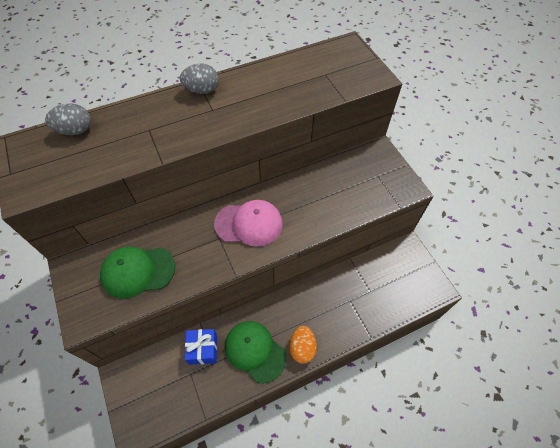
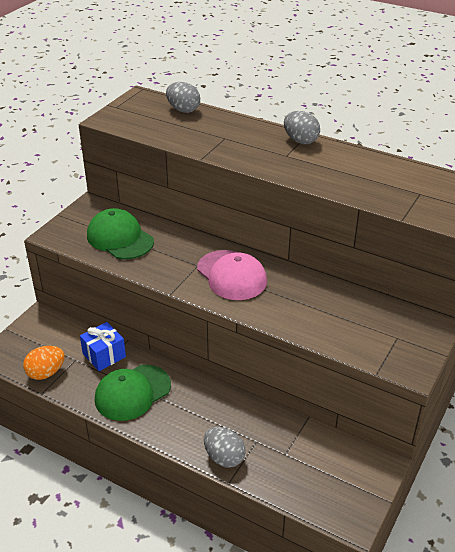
camera: 55 degrees right, 20 degrees down
(255, 351) = (132, 392): green cap -> green cap turned 135 degrees counterclockwise
(302, 348) = (166, 427): orange egg -> orange egg (46, 373)
(350, 328) = (224, 457): none -> grey egg

